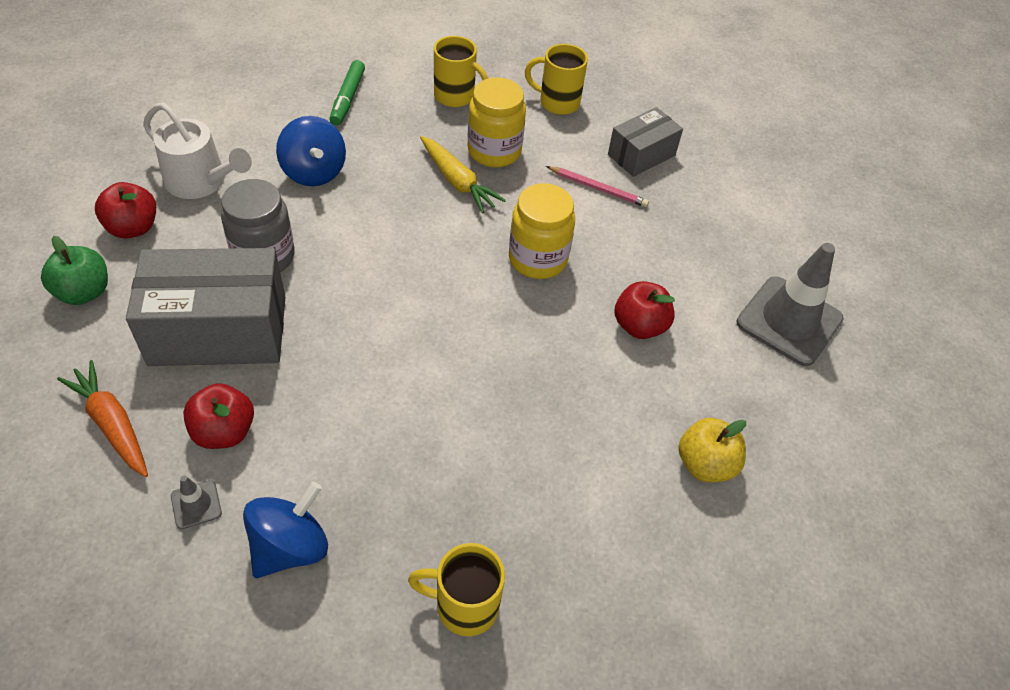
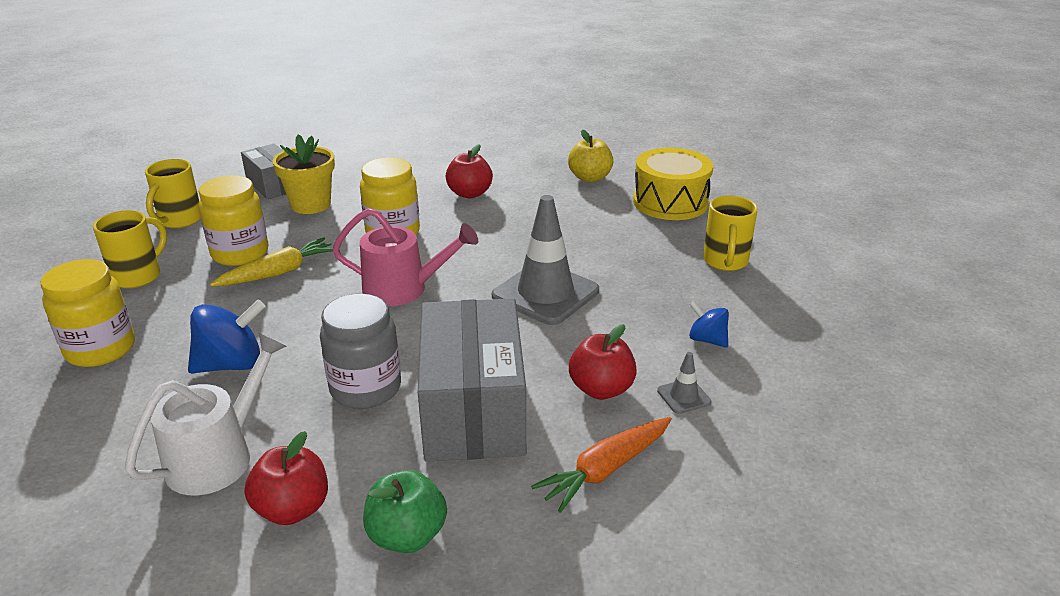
camera: 85 degrees left, 20 degrees down
(290, 547) = (707, 340): blue spinning top -> blue spinning top, size x0.59
(347, 98) = (101, 349): green marker -> yellow jar
(421, 273) = (403, 289): none -> pink watering can
(598, 188) = (311, 205): pink pencil -> yellow flower pot
(637, 563) = (670, 202): none -> yellow drum
(789, 321) = (466, 144): grey traffic cone -> grey traffic cone (545, 293)

